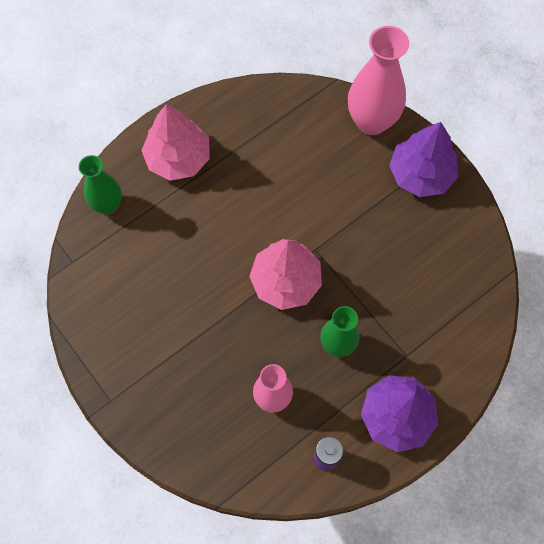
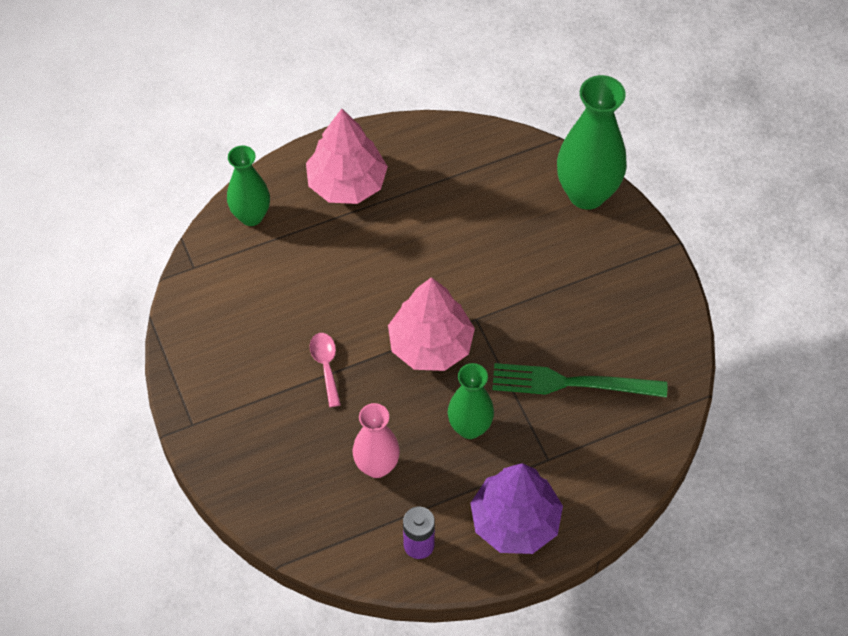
camera: 15 degrees right, 10 degrees down
(206, 321) = (326, 365): none -> pink spoon
(371, 121) = (587, 194): pink vase -> green vase
(406, 285) = (571, 383): none -> green fork
(421, 174) = (628, 265): purple tree -> none

